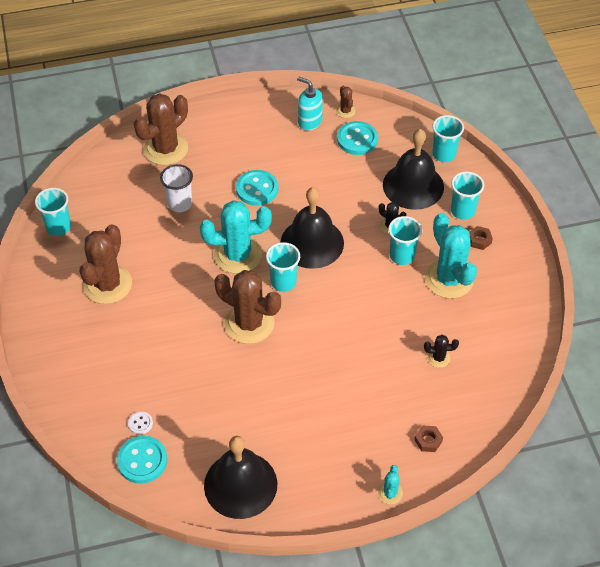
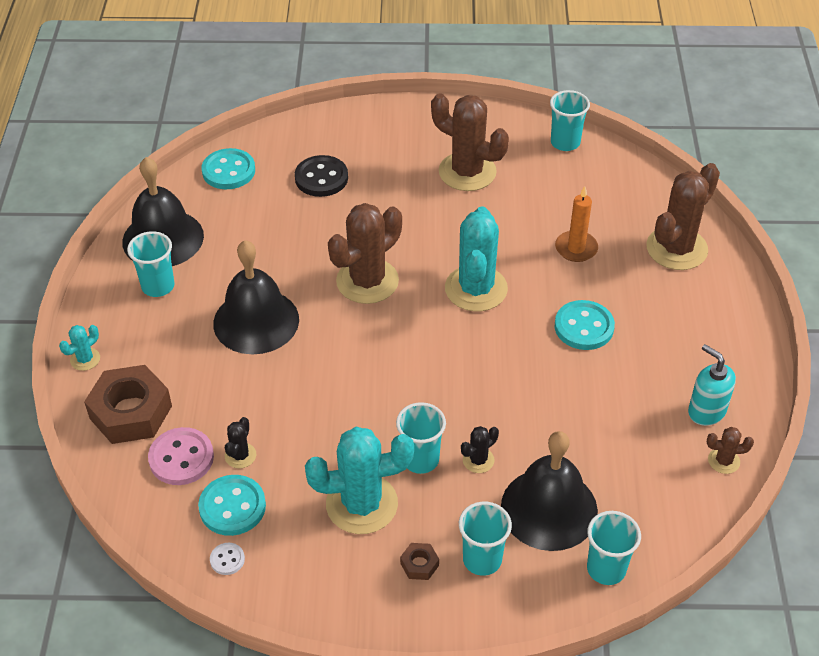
camera: 105 degrees right, 5 degrees down
(136, 385) = (321, 178): none -> black button
(140, 423) = (273, 175): white button -> white button (227, 559)
(165, 149) = (676, 248): brown cactus -> brown cactus turned 75 degrees clockwise
(180, 204) = (576, 248): white cup -> orange candle
(283, 282) = (418, 324): turquoise cup -> turquoise cup (158, 286)
(309, 121) = (706, 411): turquoise soap dispenser -> turquoise soap dispenser turned 90 degrees counterclockwise
(312, 243) = (474, 366): black bell -> black bell (256, 321)
(357, 139) = (659, 461): turquoise button -> turquoise button (232, 507)
(390, 493) = (85, 359): turquoise cactus -> turquoise cactus turned 75 degrees counterclockwise
(428, 441) = (131, 412): brown nut -> brown nut, size x2.32
(455, 393) = (181, 458): none -> pink button

